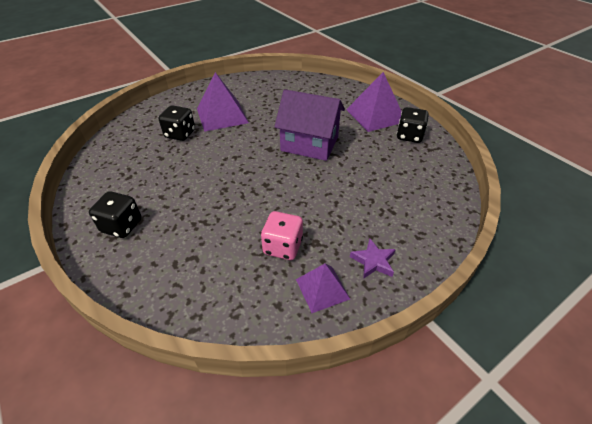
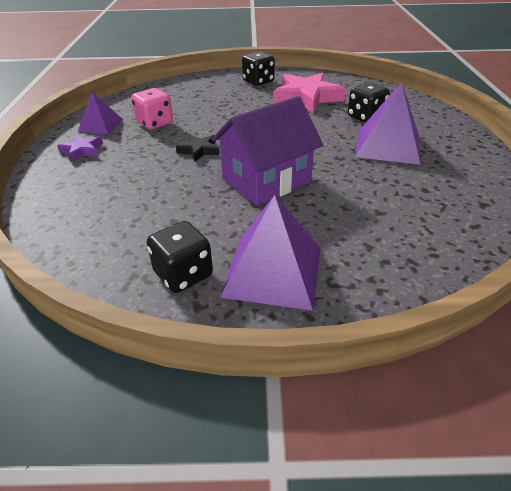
camera: 125 degrees right, 5 degrees down
(154, 175) = (306, 97): none -> pink star
(303, 190) = (199, 150): none -> black star

